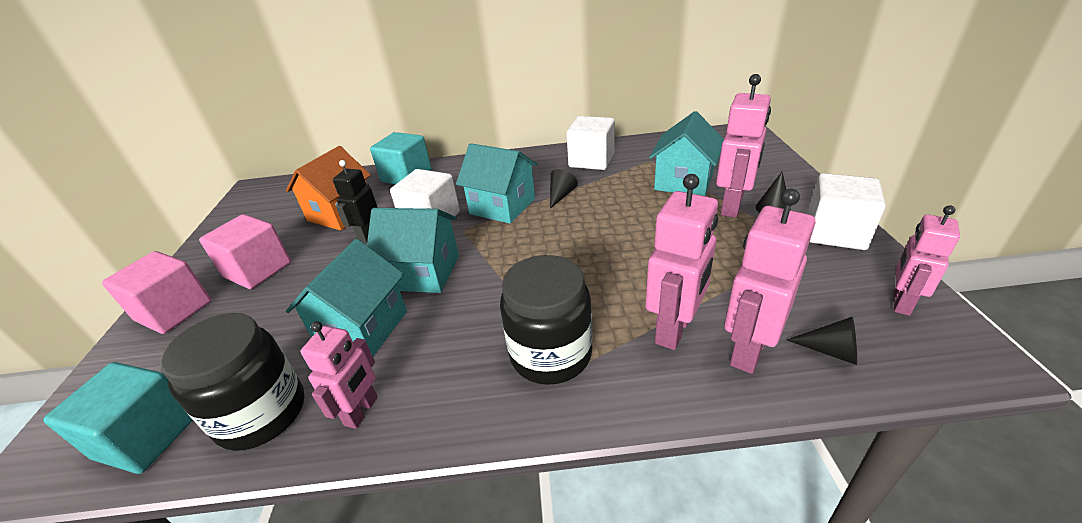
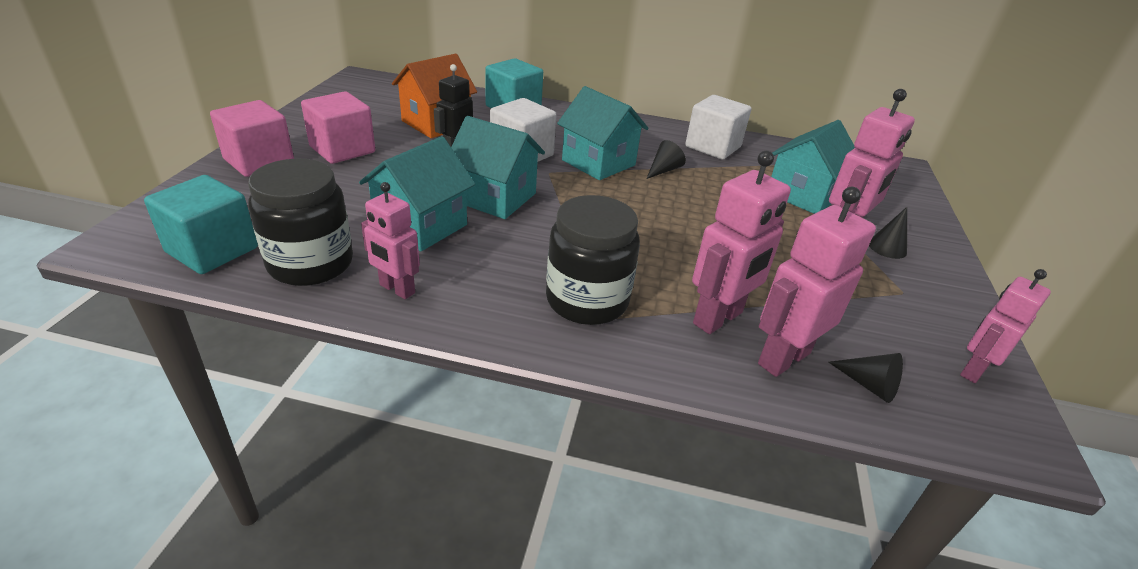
camera: 10 degrees right, 0 degrees up
(362, 411) = (397, 289): pink robot -> pink robot turned 90 degrees clockwise
(835, 233) = (943, 289): white cube -> none

